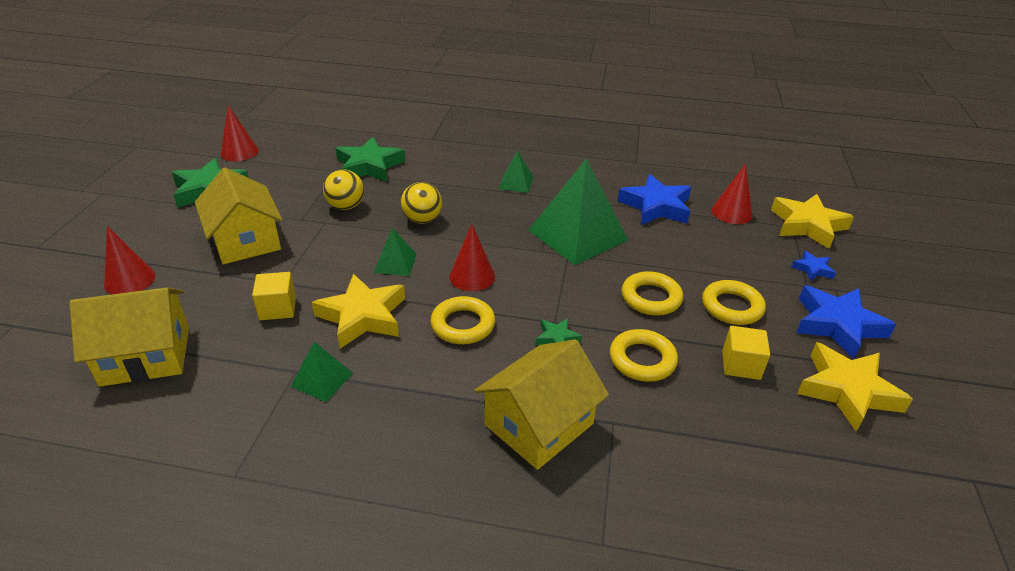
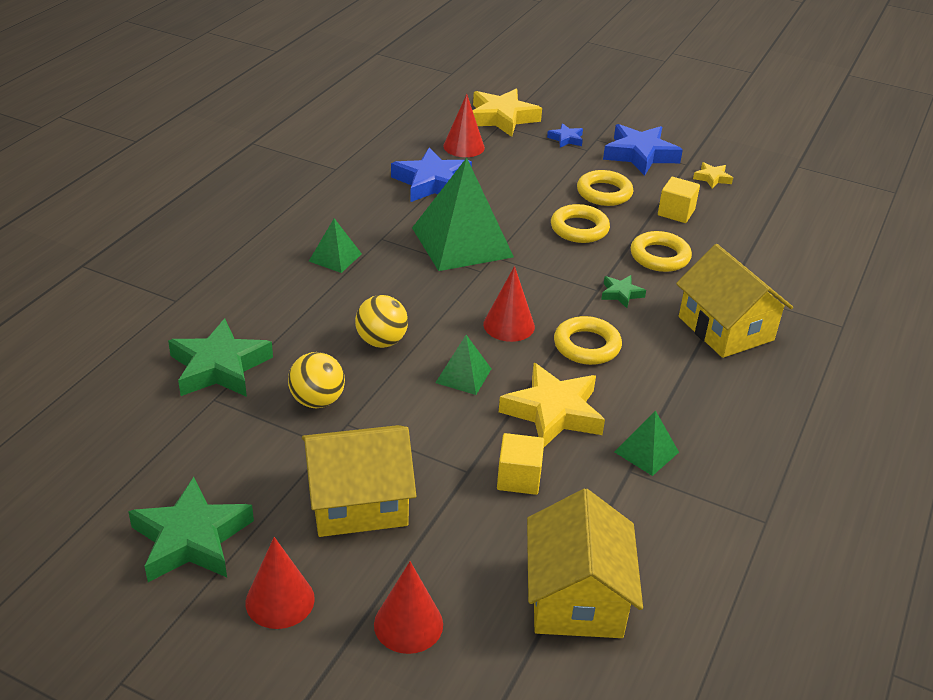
camera: 75 degrees left, 0 degrees up
(239, 152) = (81, 501): red cone -> red cone (280, 600)
(847, 391) = (712, 178): yellow star -> yellow star, size x0.49

